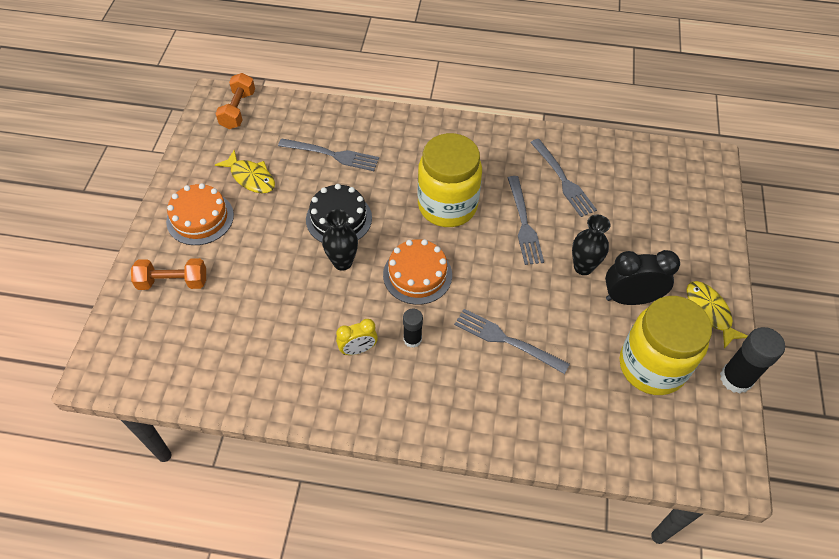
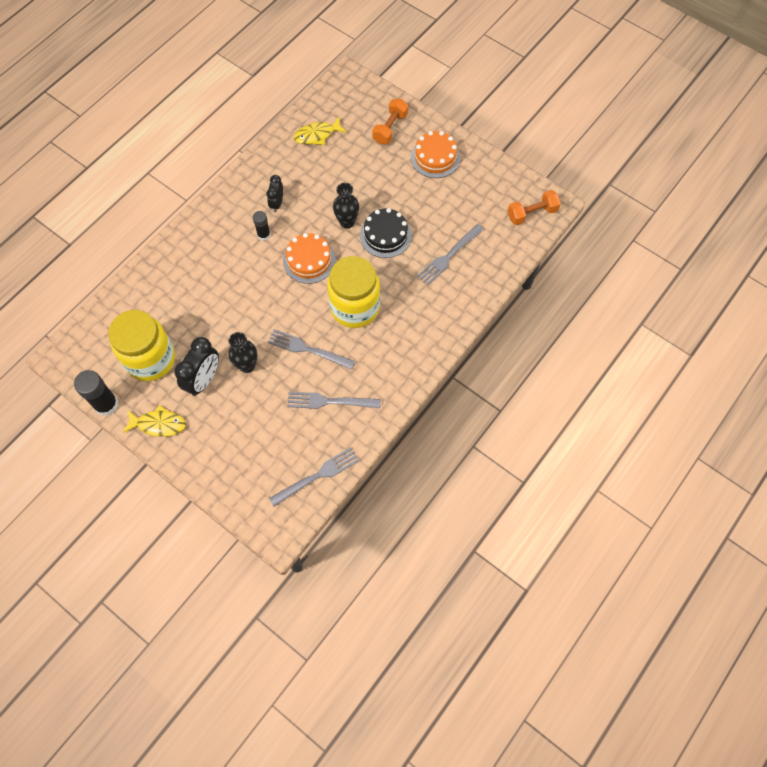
camera: 120 degrees right, 10 degrees up
(238, 110) = (532, 213): orange dumbbell -> orange dumbbell turned 60 degrees counterclockwise
(251, 177) = (455, 198): yellow fish -> yellow fish (317, 135)
(358, 349) = (277, 203): yellow clock -> black clock
(506, 340) = (227, 286): grey fork -> grey fork (318, 475)

